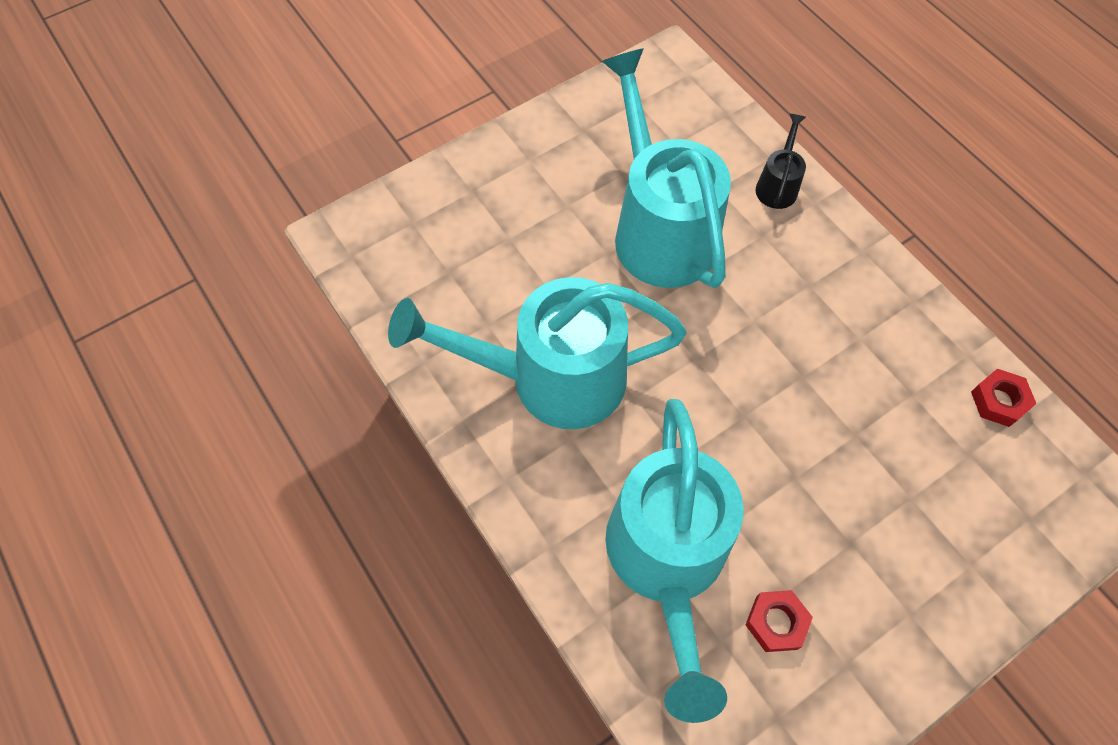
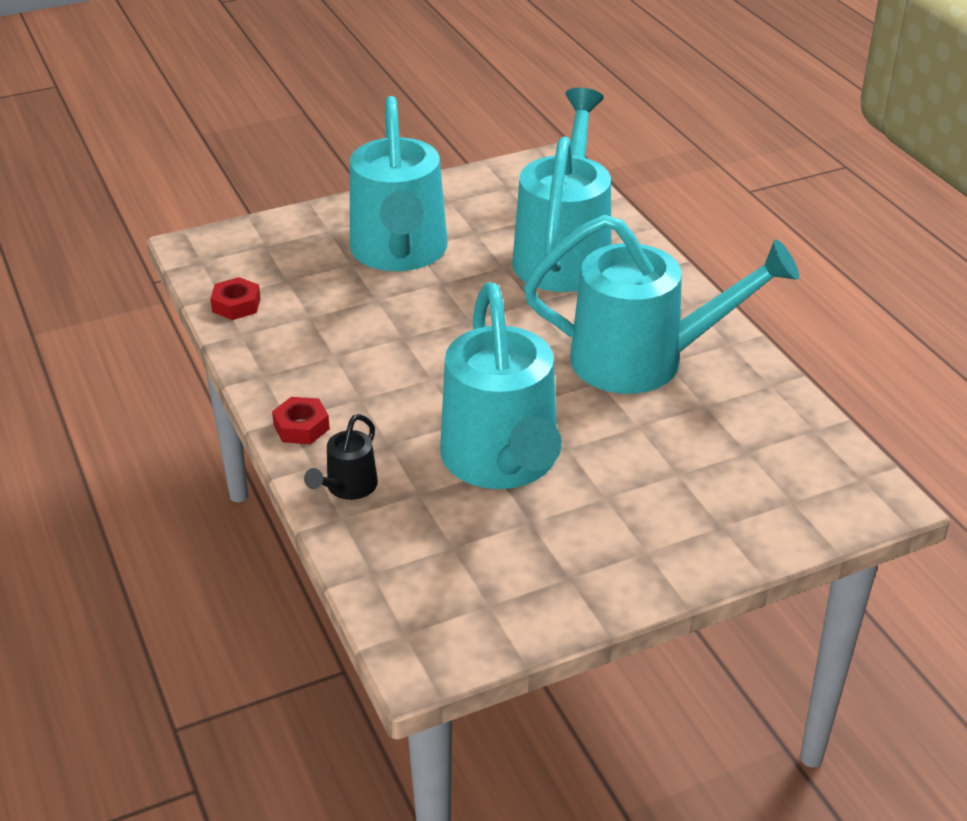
camera: 170 degrees left, 25 degrees down
(776, 622) = (491, 221): red nut -> red nut (301, 427)
(864, 527) = (399, 254): none -> turquoise watering can

